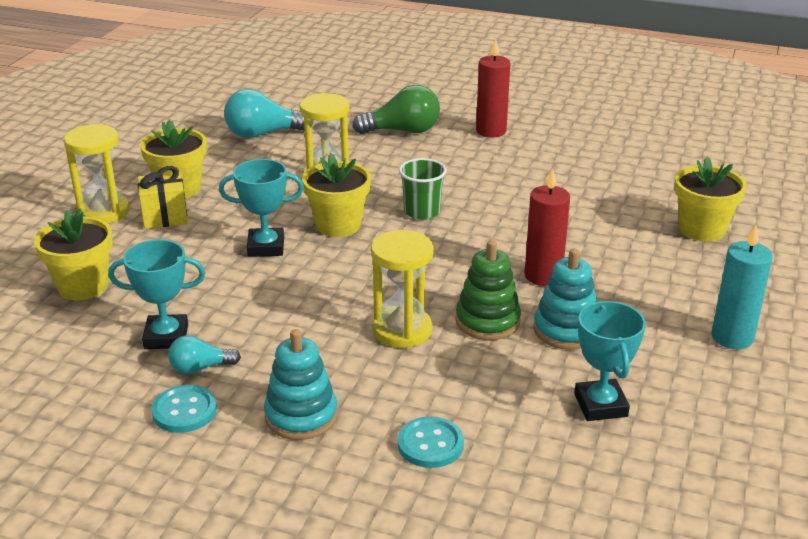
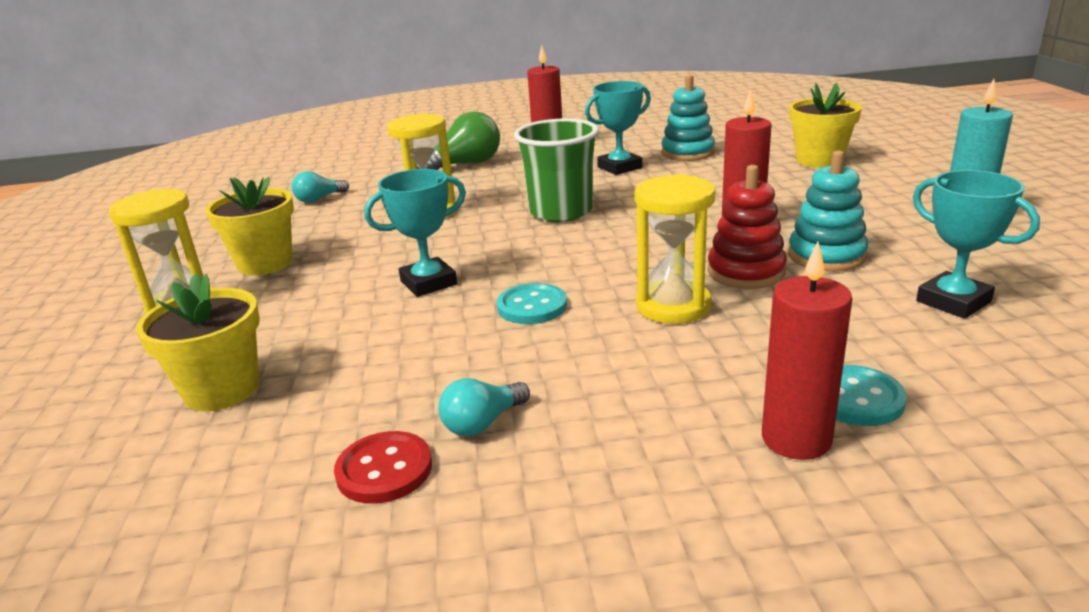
camera: 25 degrees left, 5 degrees down
(125, 375) = (384, 470): none -> red button
(165, 217) = (272, 292): yellow gift -> none
(166, 337) = (398, 405): turquoise trophy -> turquoise trophy (619, 167)
(184, 411) = (517, 480): turquoise button -> turquoise button (532, 306)
(263, 134) = (319, 199): turquoise light bulb -> turquoise light bulb, size x0.57
(301, 416) = (674, 427): turquoise stacking toy -> turquoise stacking toy (687, 153)
(338, 225) = (488, 244): yellow flower pot -> none
(360, 453) = (796, 439): none -> red candle
(422, 211) = (561, 212): green cup -> green cup, size x1.54
(487, 321) = (746, 272): green stacking toy -> red stacking toy

